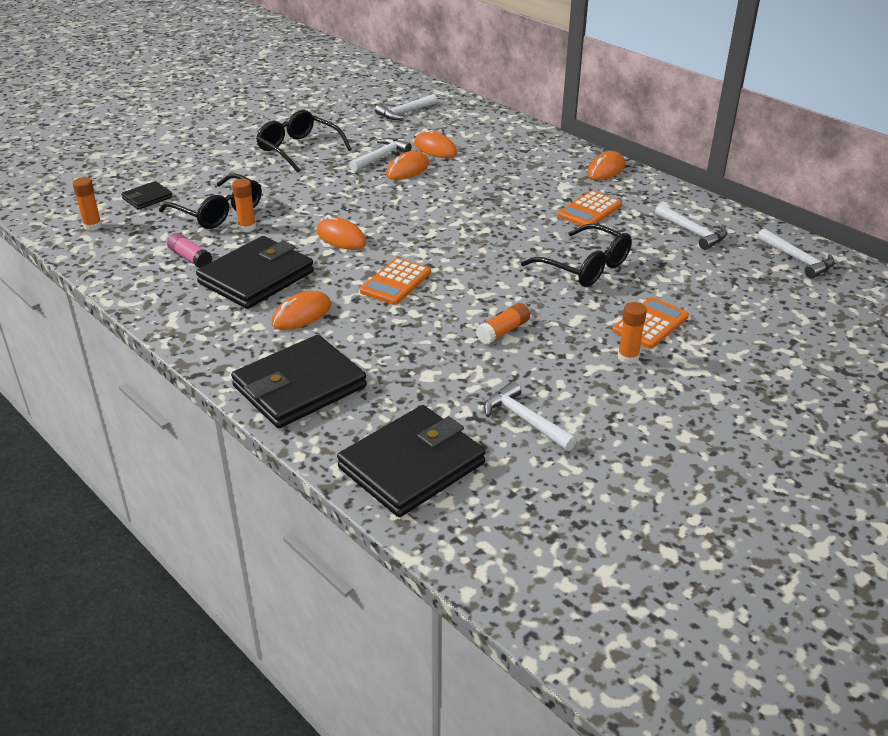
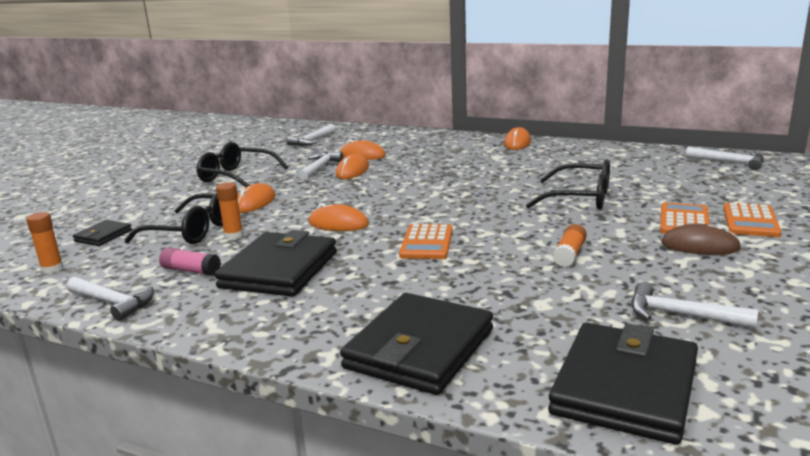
camera: 20 degrees left, 15 degrees down
(301, 314) = (358, 287): orange mouse -> orange mouse (254, 203)
(589, 210) = (536, 166): orange calculator -> orange calculator (750, 221)
(628, 357) = (700, 246): orange glue stick -> brown mouse
(693, 232) = (632, 163): white hammer -> white hammer (113, 303)

